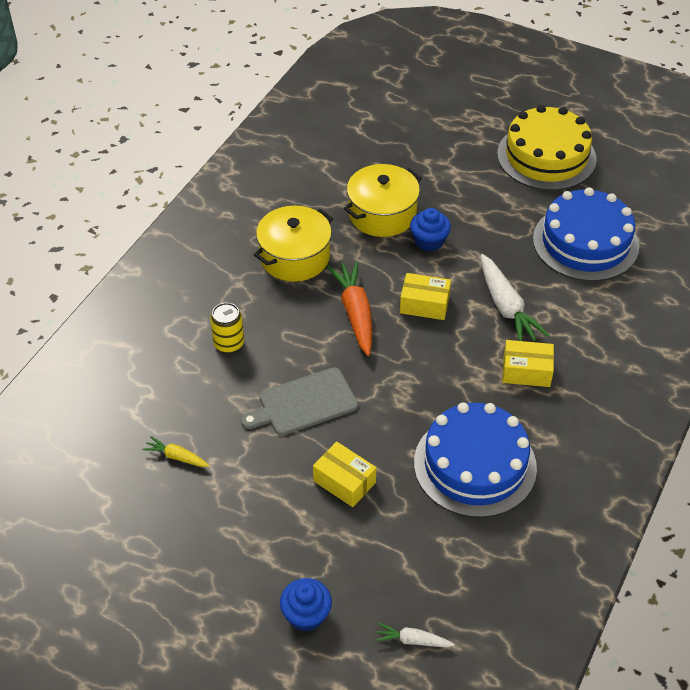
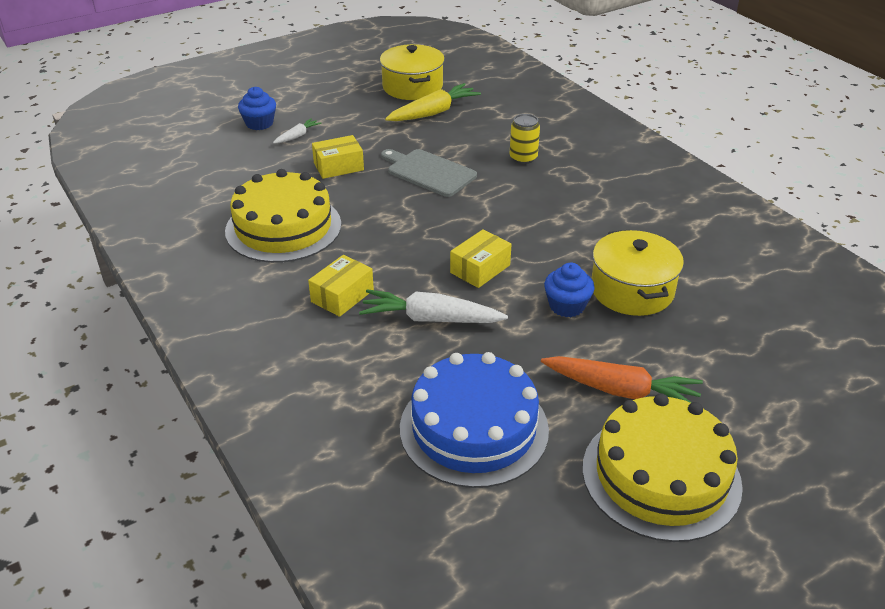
camera: 120 degrees right, 10 degrees down
(177, 457) = (433, 112): yellow carrot -> yellow carrot, size x1.92
(294, 257) = (604, 217): yellow pot -> yellow pot (412, 87)
(304, 403) = (428, 172): grey cutting board -> grey cutting board turned 60 degrees counterclockwise
(355, 313) = (503, 227): orange carrot -> orange carrot (621, 391)
(412, 640) = (192, 152): white carrot -> white carrot (297, 136)
(475, 465) = (283, 227): blue cake -> yellow cake

